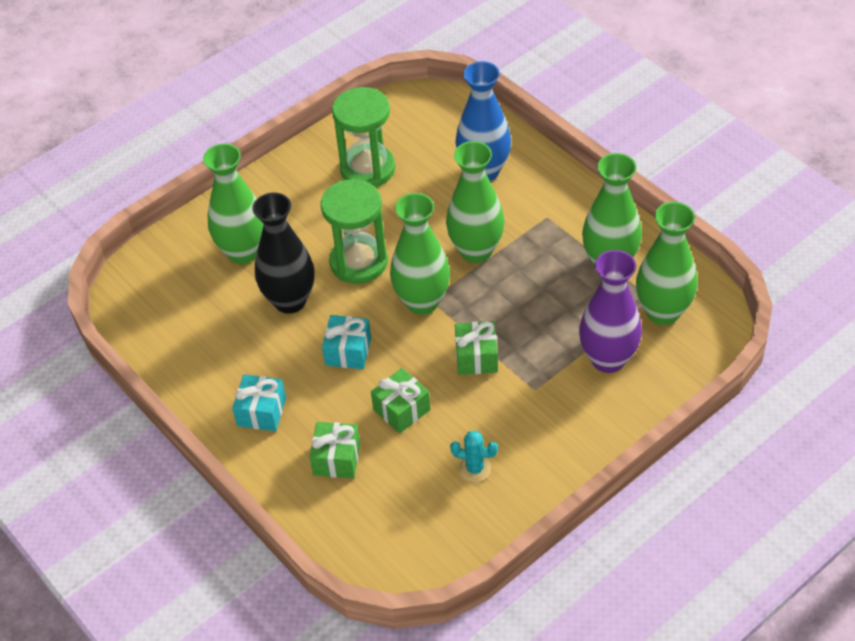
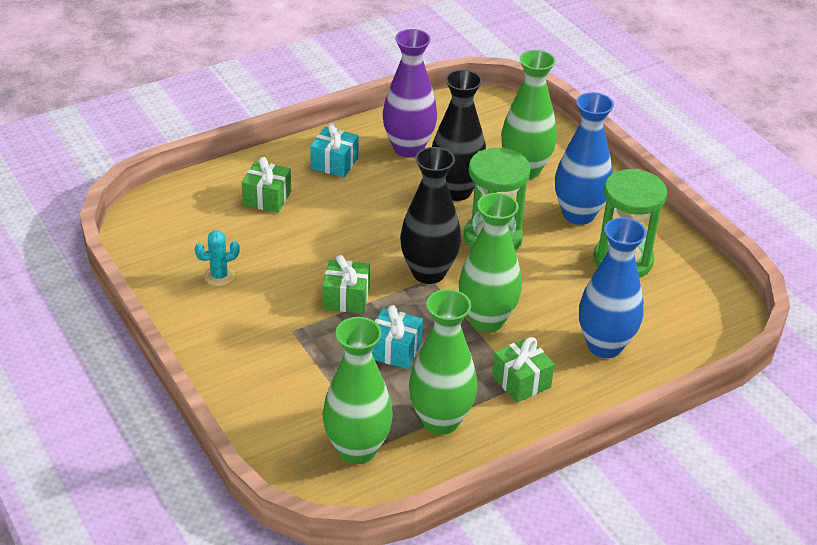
camera: 95 degrees right, 10 degrees down
(307, 205) = (578, 214): none -> blue vase
(348, 351) = (383, 218): turquoise gift -> turquoise gift (394, 350)
(401, 409) = (303, 241): green gift -> green gift (521, 381)
(422, 302) = (428, 272): green vase -> black vase
(475, 468) = (219, 276): turquoise cactus -> turquoise cactus turned 45 degrees clockwise
(608, 359) = (309, 391): purple vase -> purple vase (408, 148)

